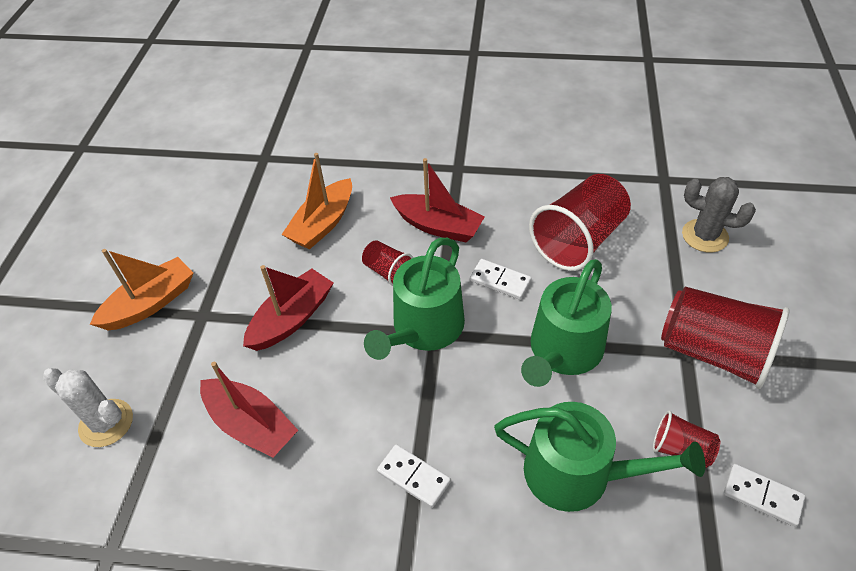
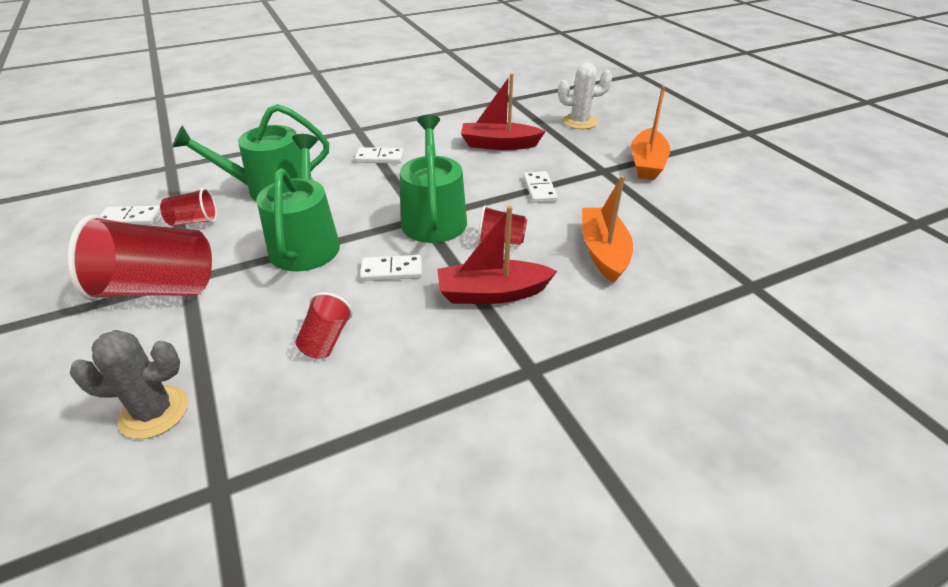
camera: 145 degrees right, 10 degrees down
(292, 318) = (539, 189): red boat -> white domino
(578, 240) = (326, 340): red cup -> red cup, size x0.49

